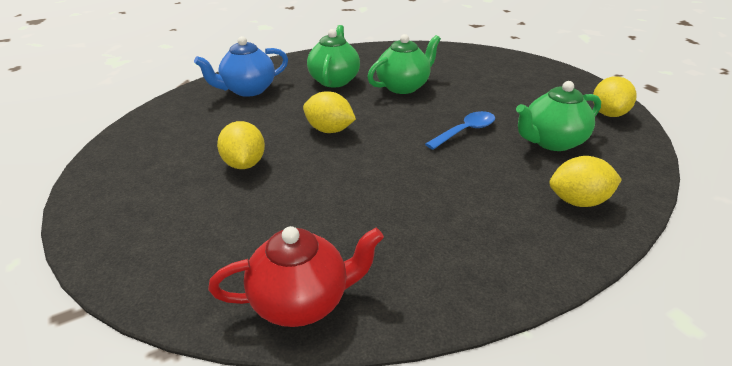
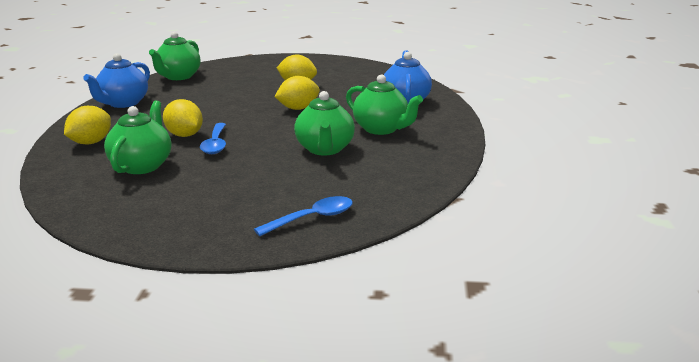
camera: 125 degrees right, 10 degrees down
(302, 301) = (178, 77): red teapot -> green teapot
(472, 269) = (123, 103): none -> blue teapot
(493, 60) = (312, 218): none -> blue spoon
(608, 114) = (113, 213): yellow lemon -> yellow lemon (184, 135)

